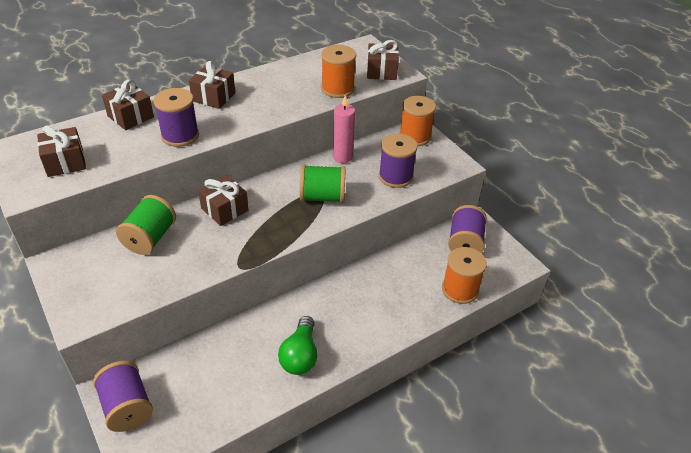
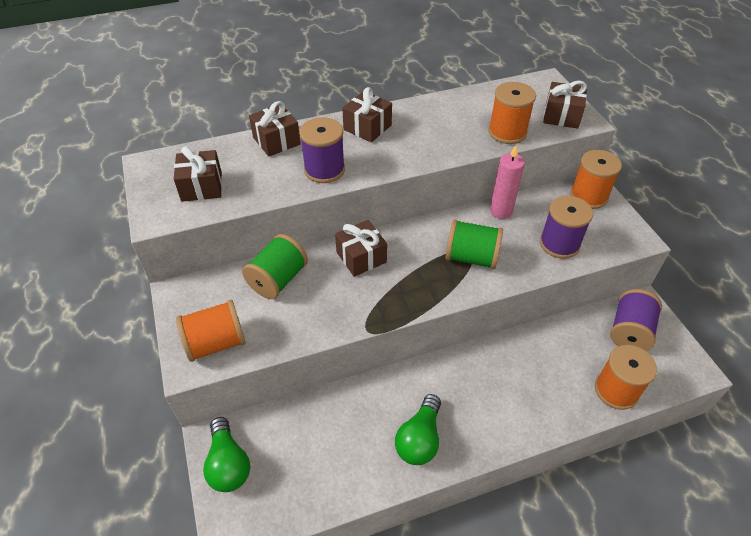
camera: 15 degrees right, 5 degrees up
(100, 298) = (216, 343): none -> orange spool
(127, 407) = (228, 464): purple spool -> green light bulb

